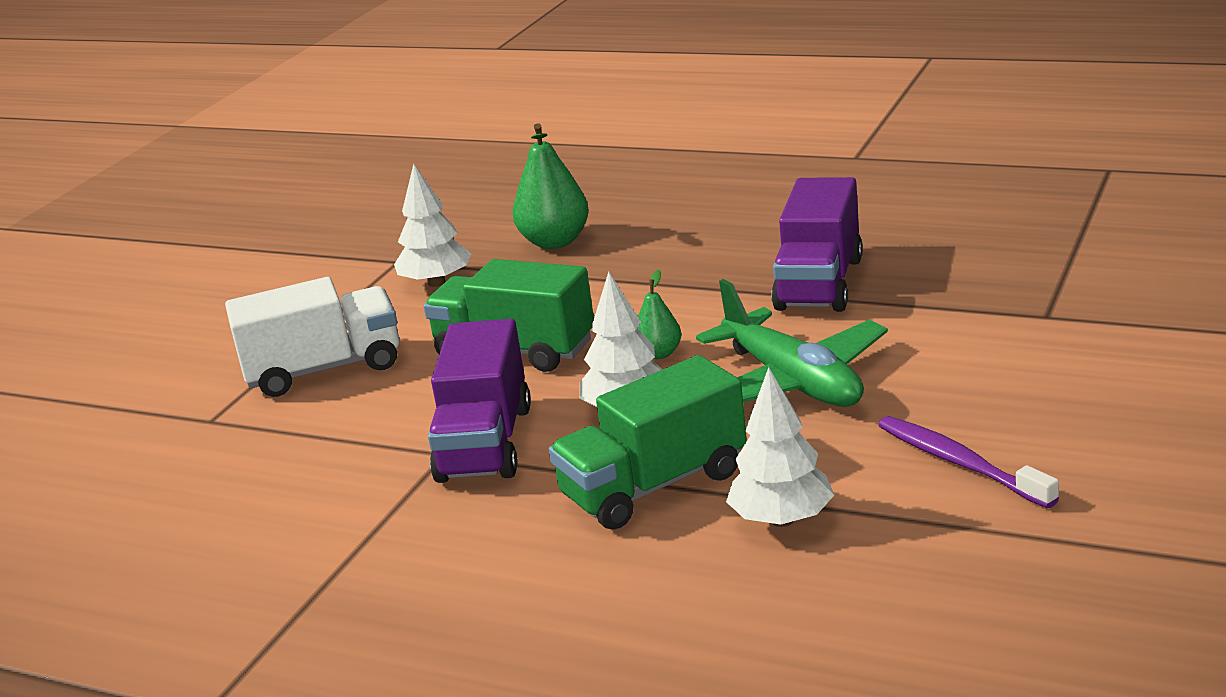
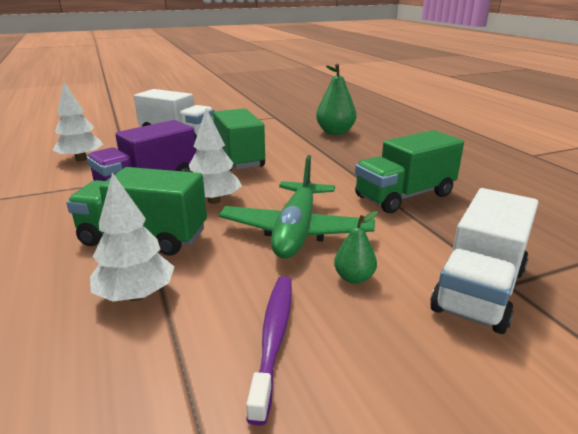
camera: 40 degrees right, 0 degrees up
(436, 283) = (269, 127): white tree -> white tree (81, 159)
(659, 354) = (276, 187): green pear -> green pear (354, 278)
(819, 284) = (404, 196): purple truck -> green truck
(1034, 333) = (479, 290): none -> white truck

